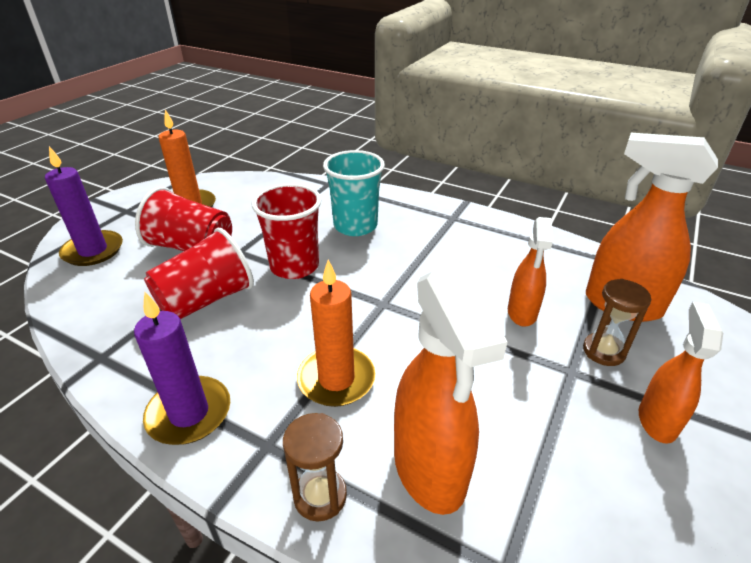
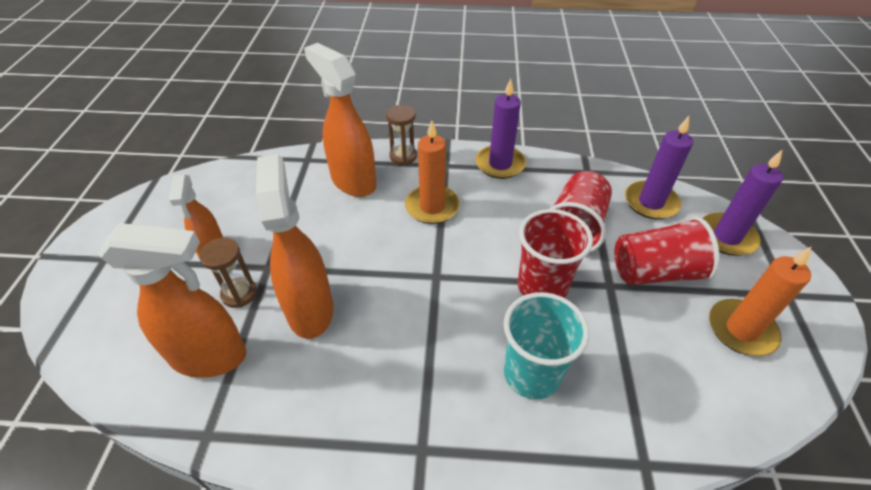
camera: 155 degrees right, 10 degrees up
(99, 297) = (650, 202): none -> purple candle
(522, 313) = (310, 309): orange spray bottle -> orange spray bottle, size x1.65

